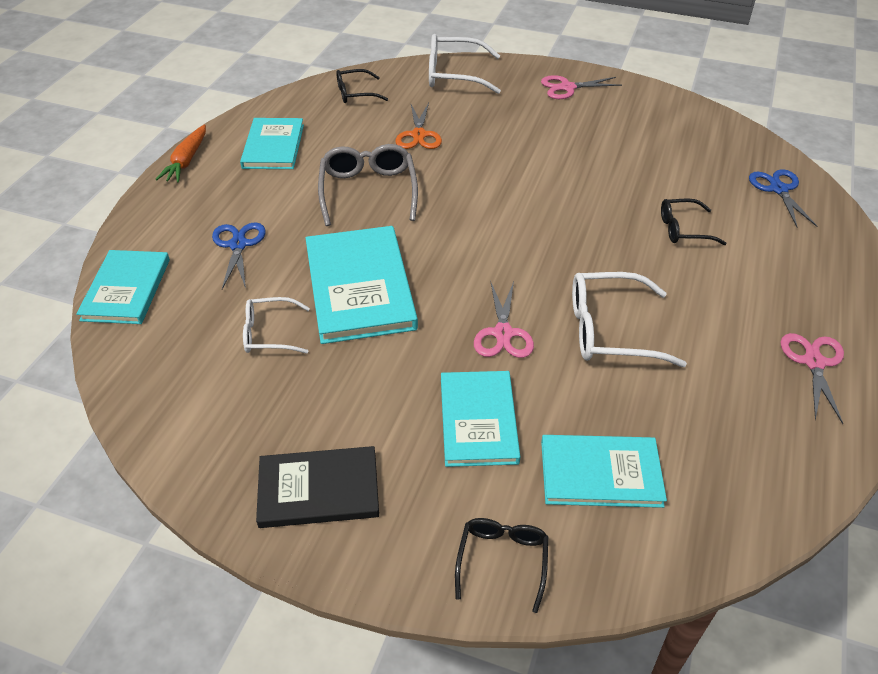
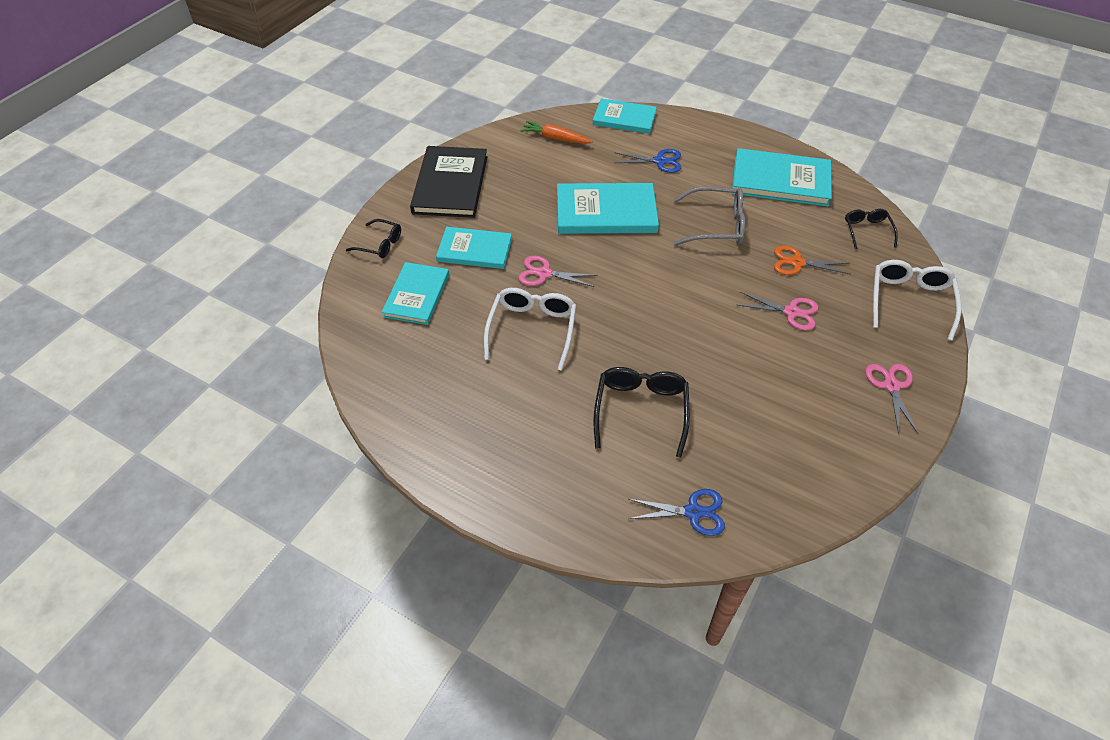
camera: 100 degrees right, 5 degrees up
(187, 161) = (762, 139): orange carrot -> orange carrot (555, 138)
(269, 333) = (572, 172): white glasses -> none
(273, 146) = (780, 180): turquoise book -> turquoise book, size x1.51
(318, 490) = (450, 184): black book -> black book, size x1.51
(683, 229) = (641, 411): black glasses -> black glasses, size x1.64
(813, 362) = (466, 442): pink scissors -> pink scissors (791, 312)

